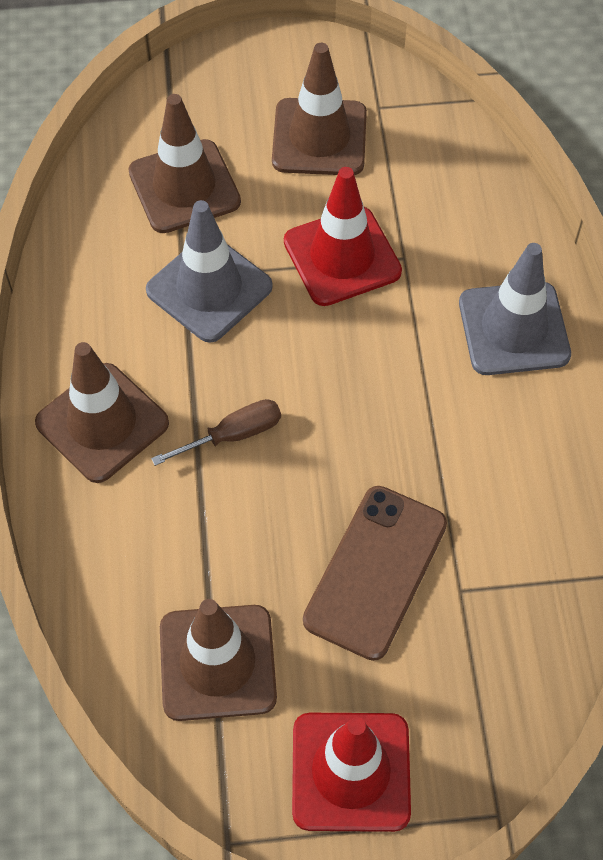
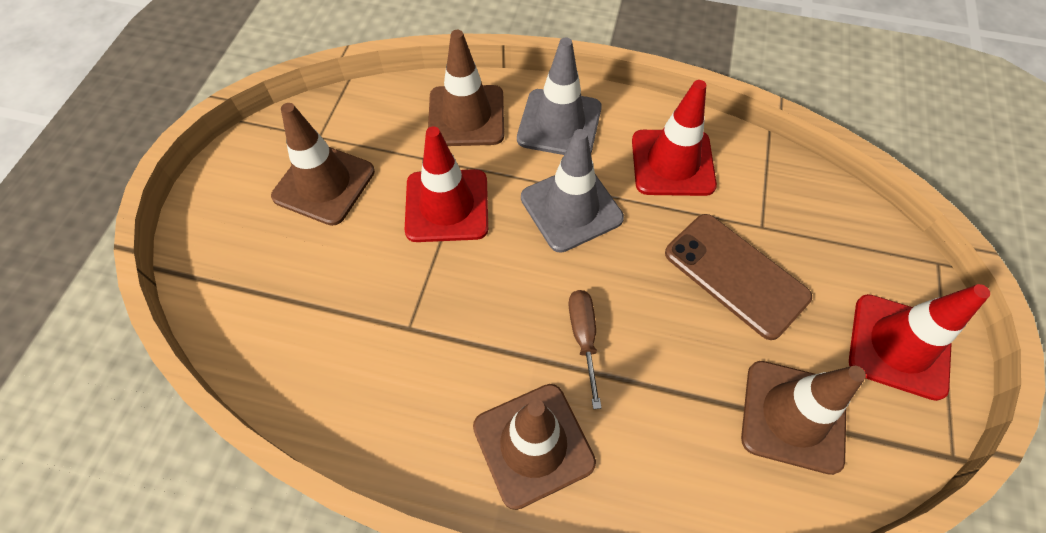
camera: 70 degrees left, 0 degrees up
(184, 187) = (315, 299): brown traffic cone -> brown traffic cone (466, 116)
(209, 288) = (431, 311): grey traffic cone -> grey traffic cone (571, 208)
(512, 468) = (672, 163): none -> red traffic cone

